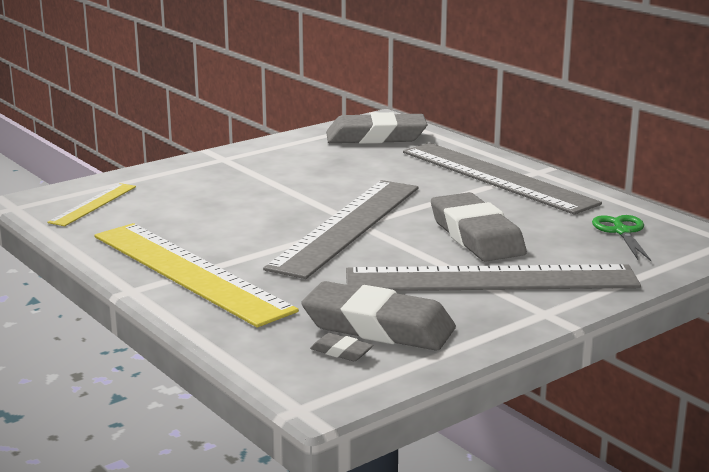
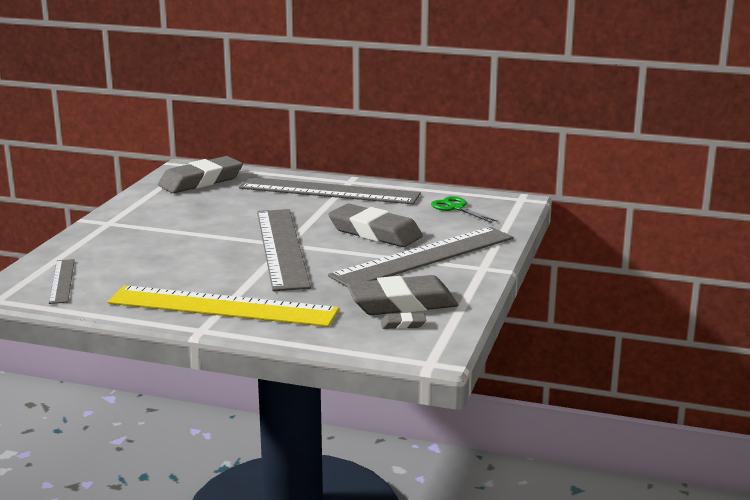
camera: 35 degrees left, 0 degrees up
(93, 204) = (62, 281): yellow ruler -> grey ruler

